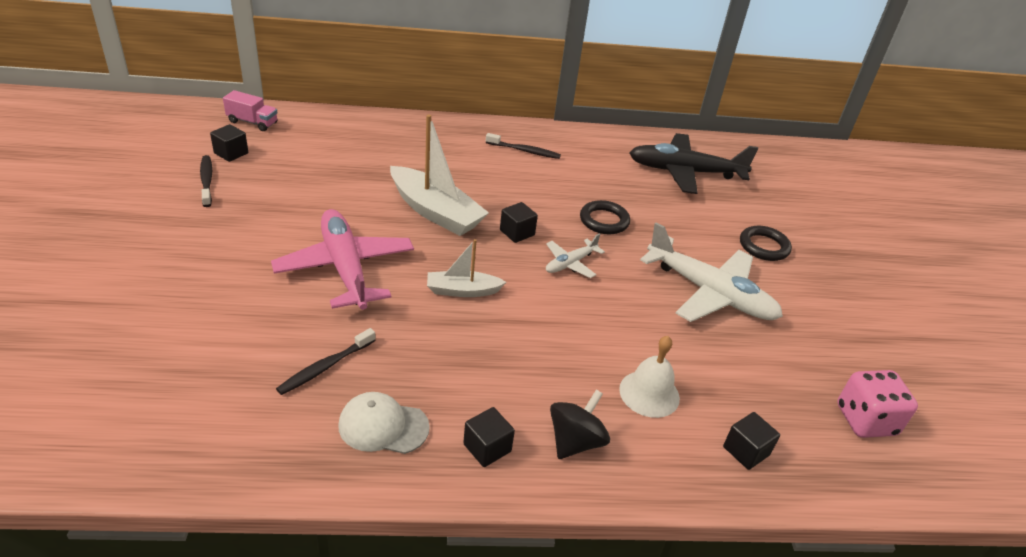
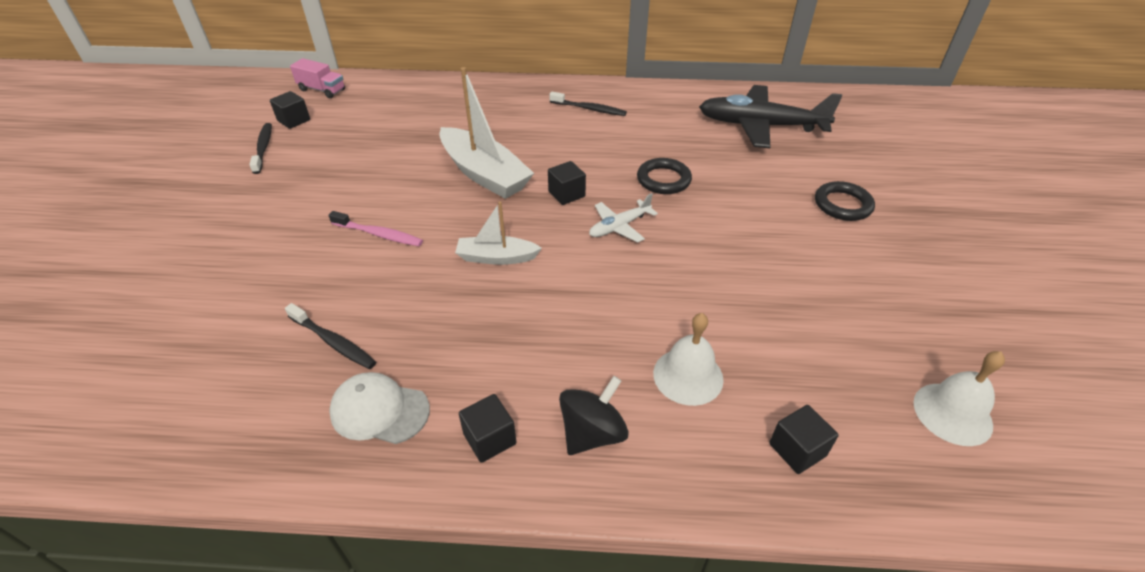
camera: 10 degrees right, 5 degrees up
(325, 367) = (333, 342): black toothbrush -> black toothbrush turned 105 degrees counterclockwise
(345, 268) = (379, 234): pink plane -> pink toothbrush
(709, 293) = (773, 258): white plane -> none
(865, 420) = (952, 413): pink dice -> white bell

